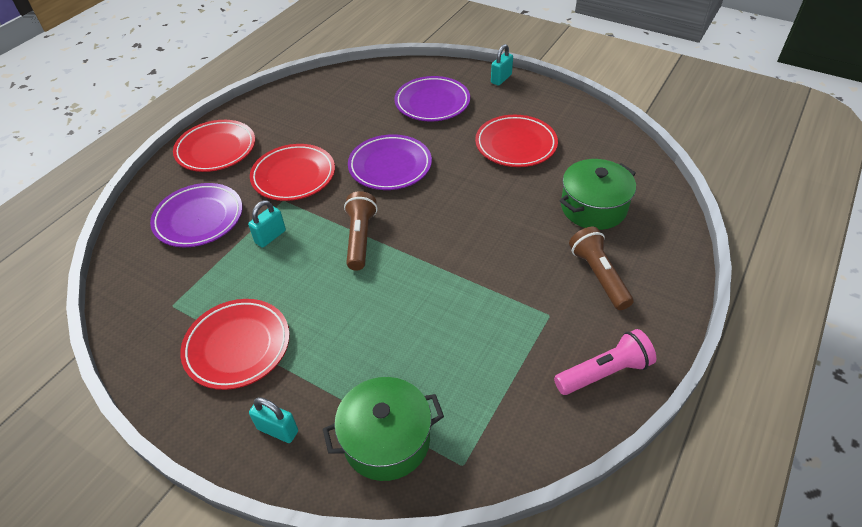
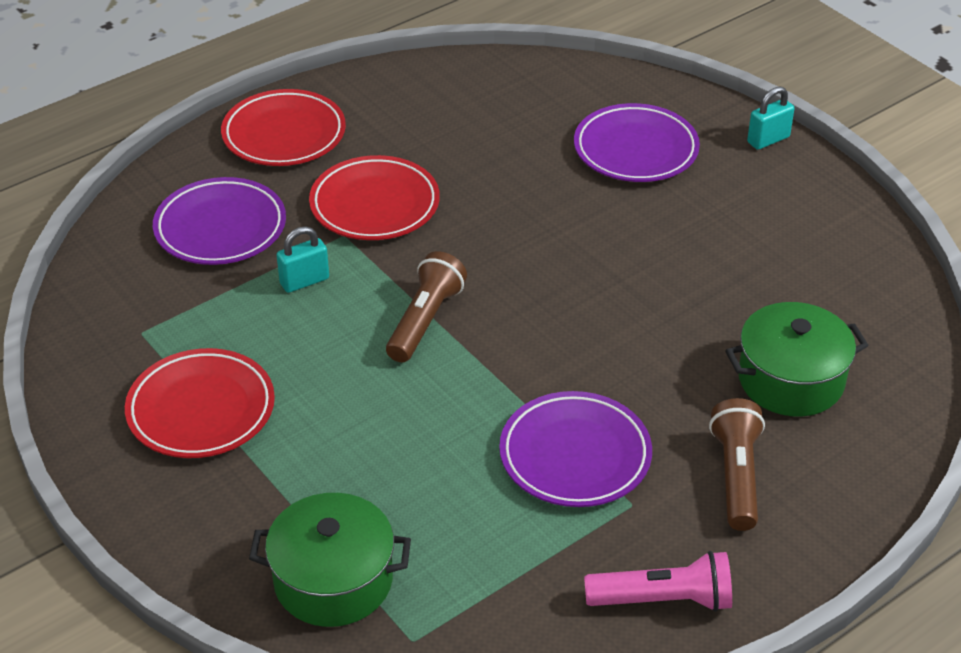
camera: 20 degrees right, 5 degrees down
(278, 430) = (207, 523): turquoise padlock -> none
(390, 166) = (519, 230): purple plate -> purple plate (575, 455)
(515, 145) = (728, 252): red plate -> none

